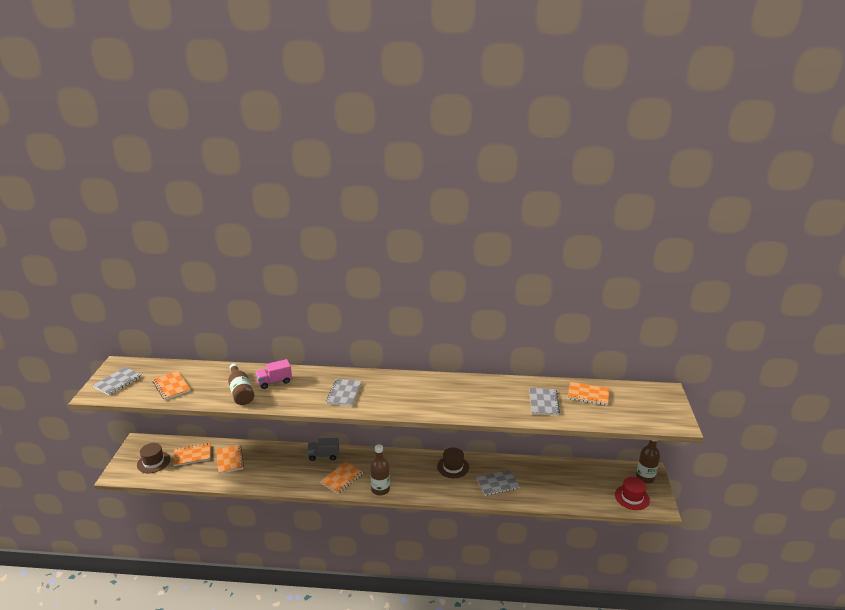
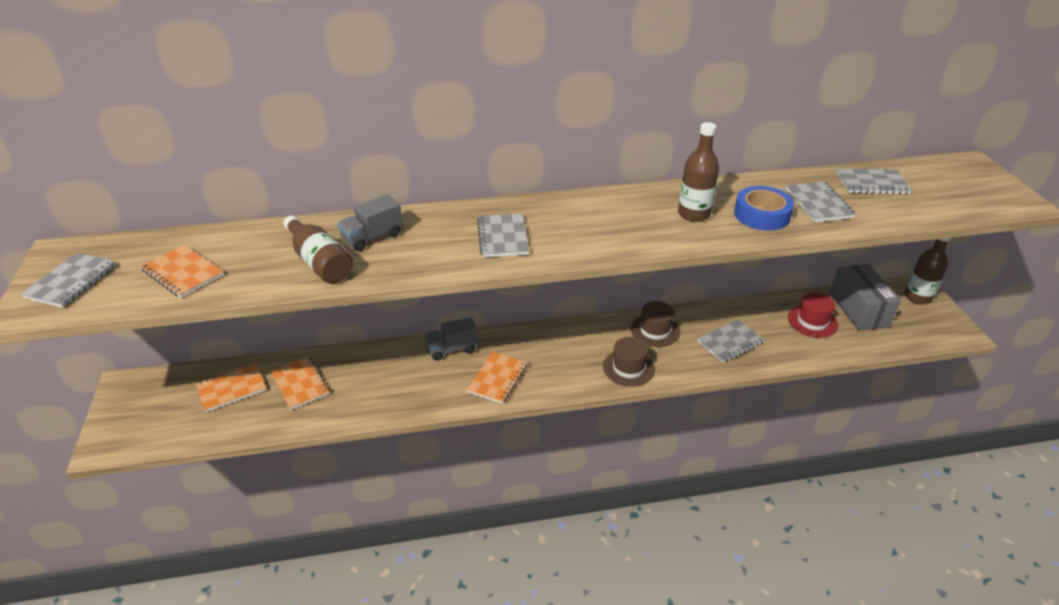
camera: 15 degrees left, 10 degrees up
(153, 462) = (165, 412): brown hat -> brown hat (628, 368)
(274, 382) = (372, 237): pink truck -> grey truck
(380, 489) = (565, 384): brown bottle -> brown bottle (694, 214)
(502, 404) = (762, 215): none -> blue tape
(588, 395) = (872, 183): orange notebook -> grey notebook
(597, 478) = (858, 309): none -> grey box
(632, 497) = (917, 327): red hat -> red hat (812, 321)

